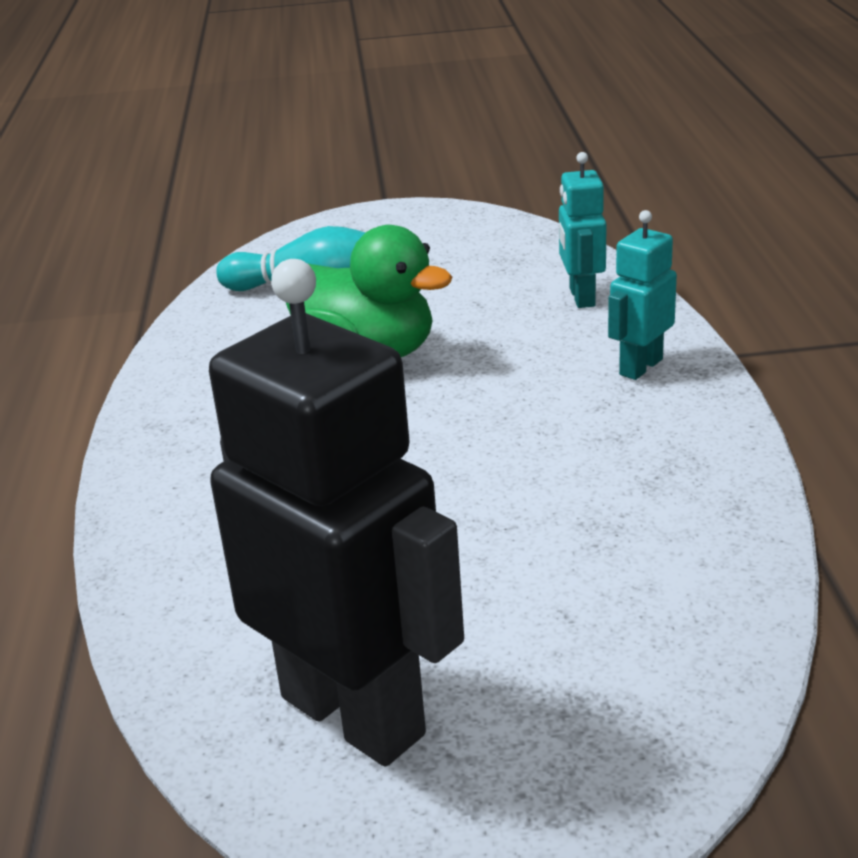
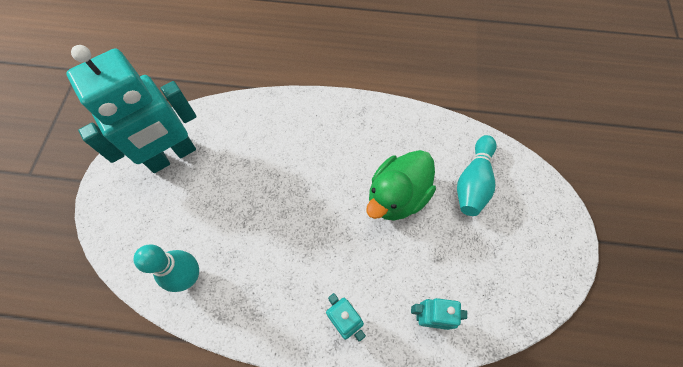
camera: 100 degrees right, 35 degrees up
(354, 714) = (172, 156): black robot -> turquoise robot
(678, 574) = (189, 276): none -> turquoise bowling pin

